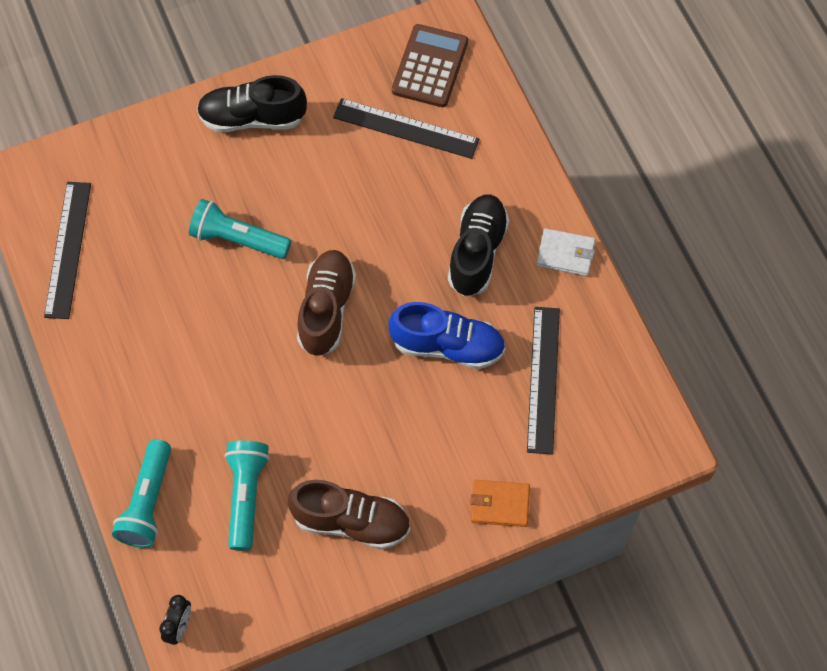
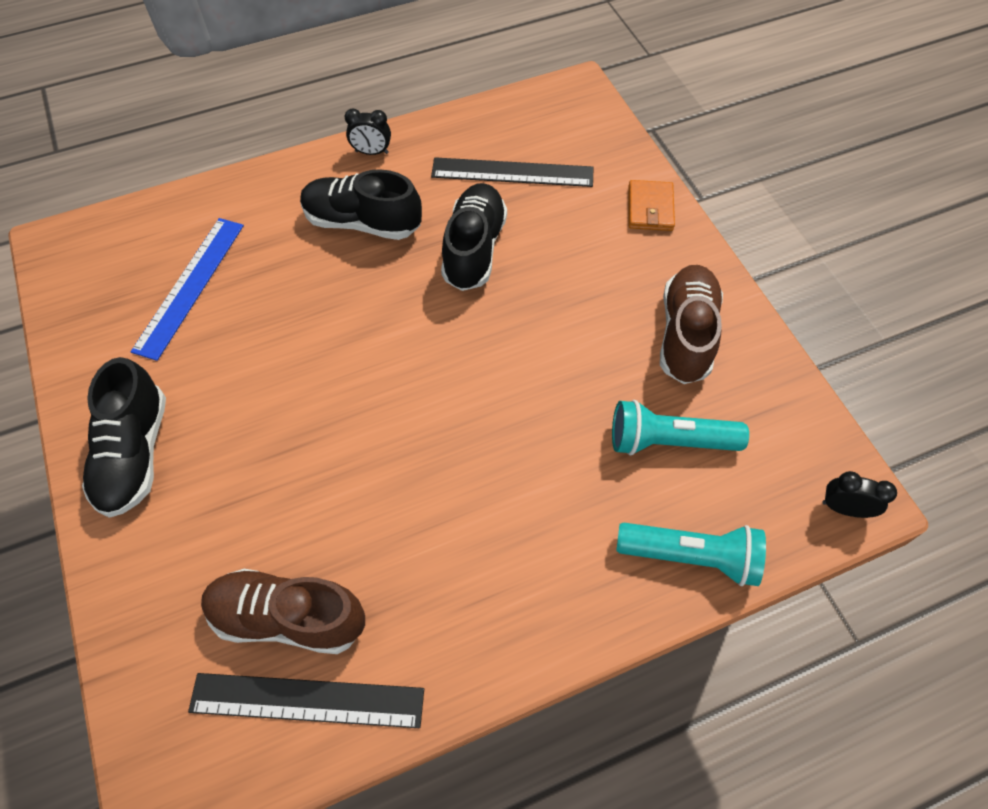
camera: 90 degrees left, 5 degrees down
(238, 239) = (318, 464): turquoise flashlight -> none
(326, 309) = (424, 363): brown shoe -> brown shoe (288, 617)
(406, 128) = (189, 286): black ruler -> blue ruler
(430, 66) = (109, 263): brown calculator -> none
(447, 346) = (474, 249): blue shoe -> black shoe
(565, 254) = (371, 152): white wallet -> black clock

